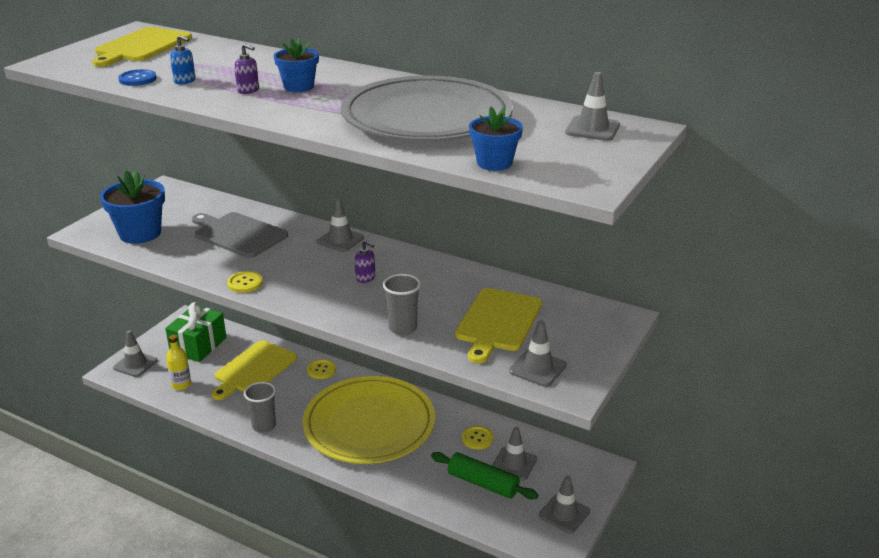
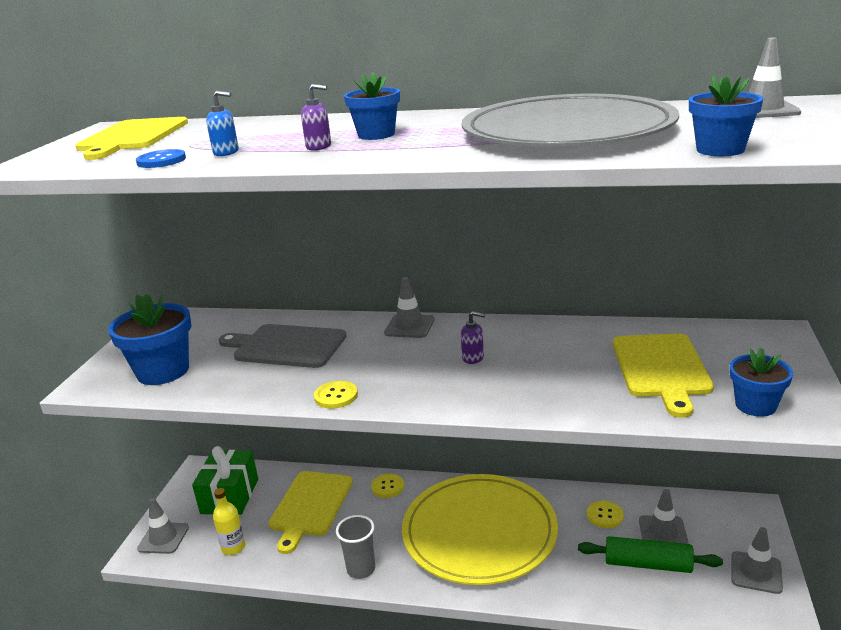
camera: 15 degrees left, 5 degrees down
(402, 328) = (565, 400): grey cup -> none
(537, 368) = (755, 405): grey traffic cone -> blue flower pot

